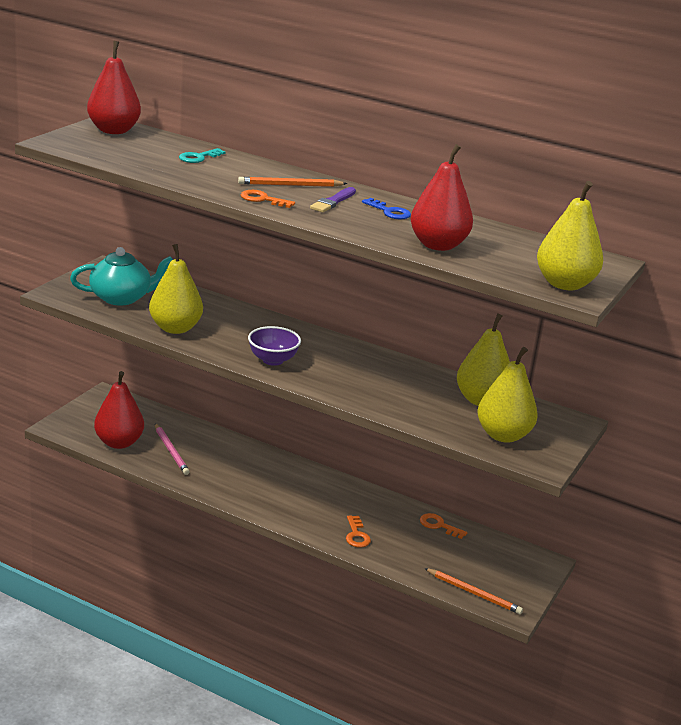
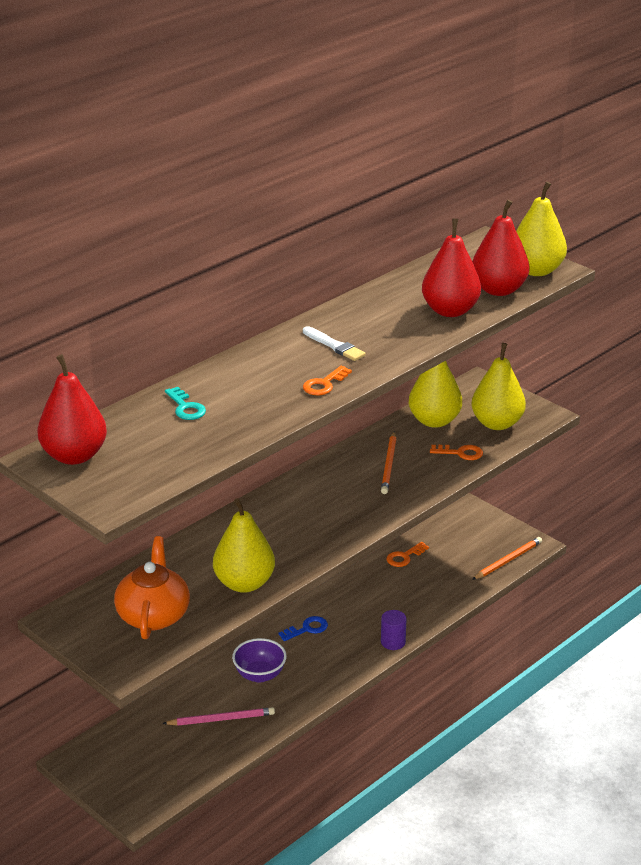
camera: 70 degrees left, 5 degrees up
(119, 442) = (190, 760): red pear -> red pear (498, 290)
(122, 298) = (153, 615): turquoise teapot -> orange teapot
(273, 360) = (333, 527): purple bowl -> purple bowl (259, 675)
(290, 185) = (283, 363): orange pencil -> orange pencil (389, 465)
(307, 529) = (393, 642): none -> purple cylinder
(333, 202) = (334, 346): purple brush -> white brush
(356, 535) = (409, 611): orange key -> orange key (460, 453)
(389, 212) = (364, 320): blue key -> blue key (307, 629)

